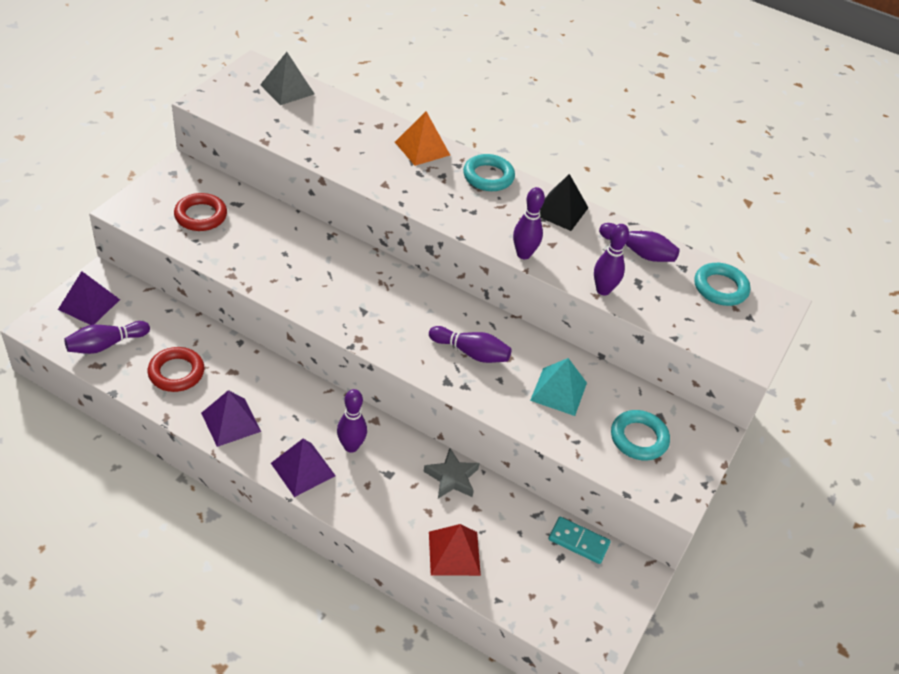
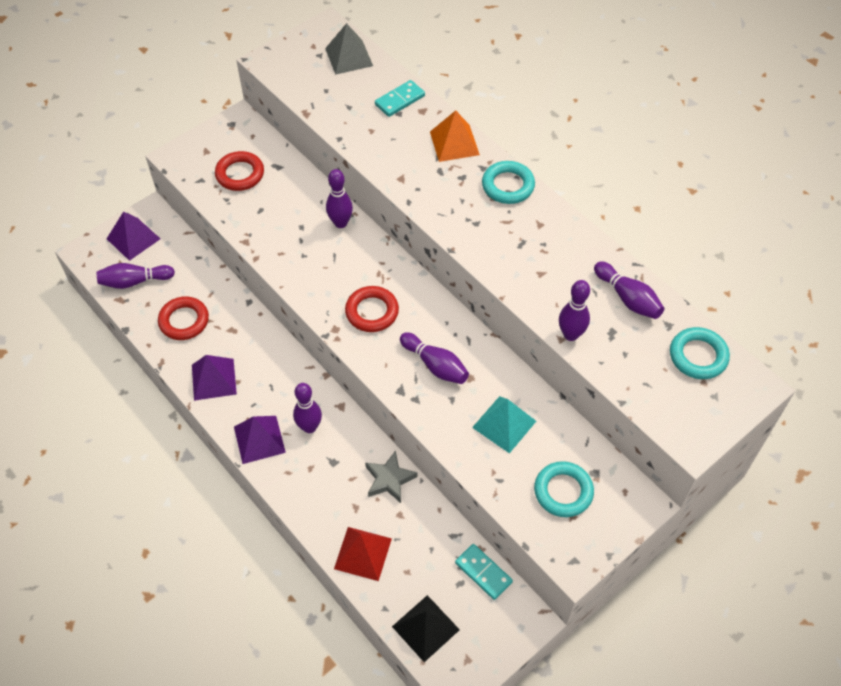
camera: 25 degrees right, 10 degrees up
(353, 119) = (400, 100): none -> turquoise domino
(388, 317) = (372, 312): none -> red ring
(523, 254) = (506, 279): purple bowling pin -> purple bowling pin (340, 223)
(560, 210) = (566, 237): black pyramid -> black pyramid (425, 628)

